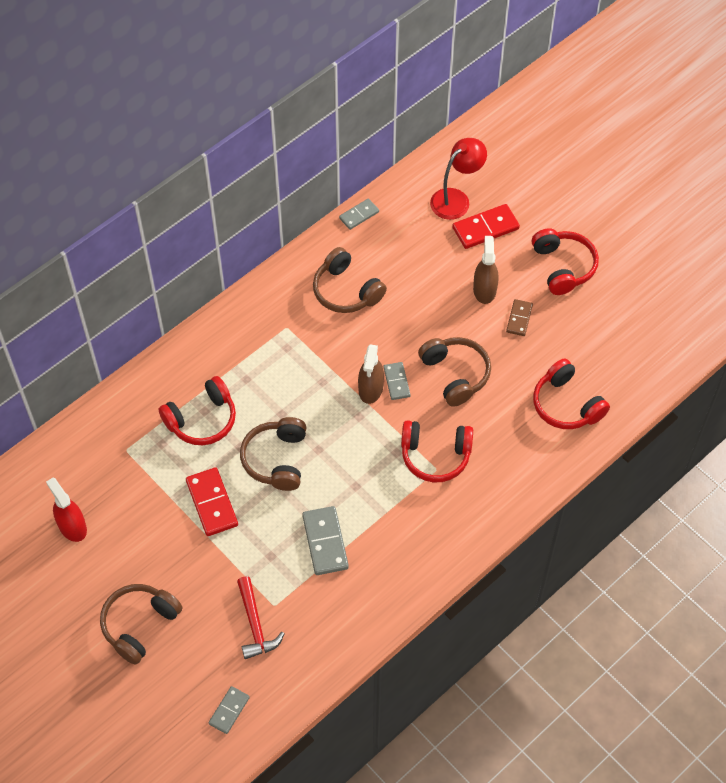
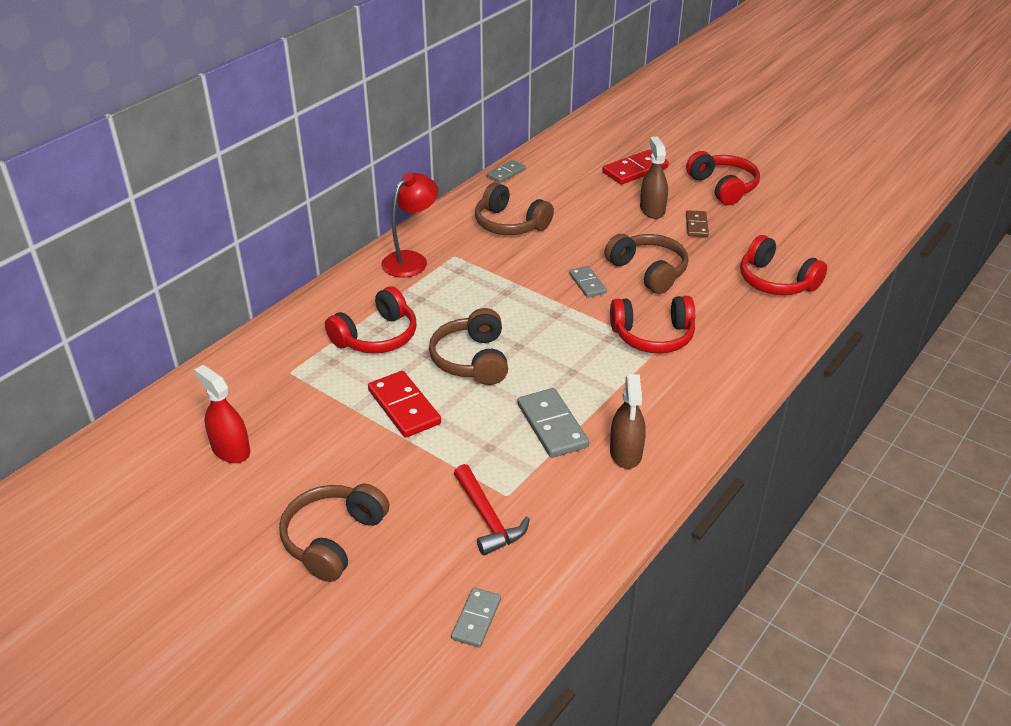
camera: 10 degrees left, 20 degrees down
(370, 388) = (561, 291): brown spray bottle -> brown spray bottle (626, 452)
(456, 199) = (598, 155): red lamp -> red lamp (411, 260)

